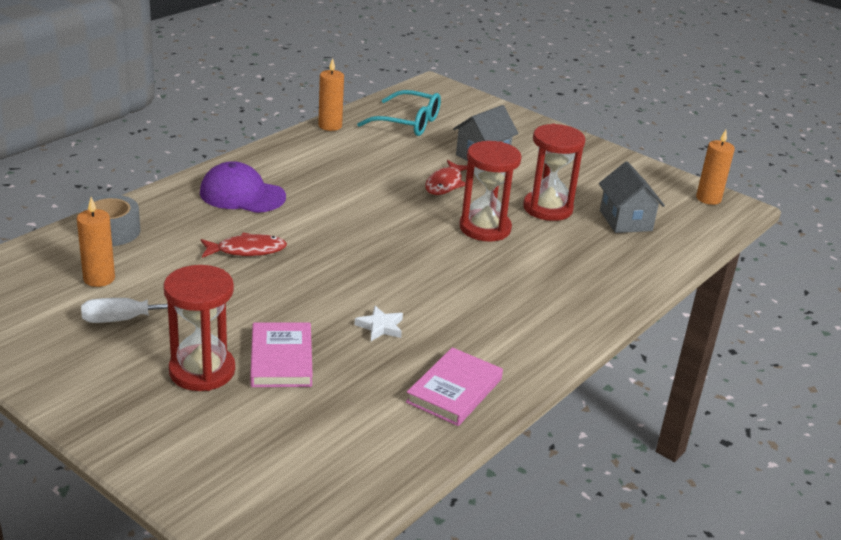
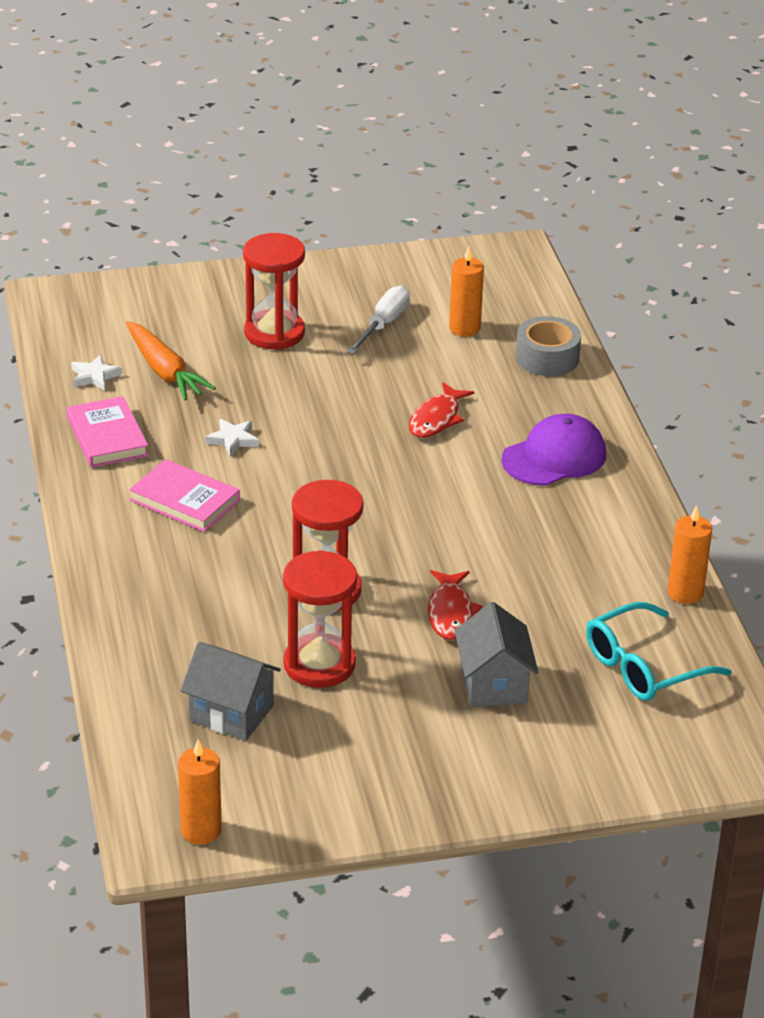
camera: 130 degrees right, 5 degrees up
(281, 359) = (247, 373): pink book -> pink book (185, 500)
(328, 406) = (164, 371): none -> orange carrot
(382, 443) = (94, 376): none -> white star
(445, 184) = (450, 613): red fish -> red fish turned 150 degrees counterclockwise

